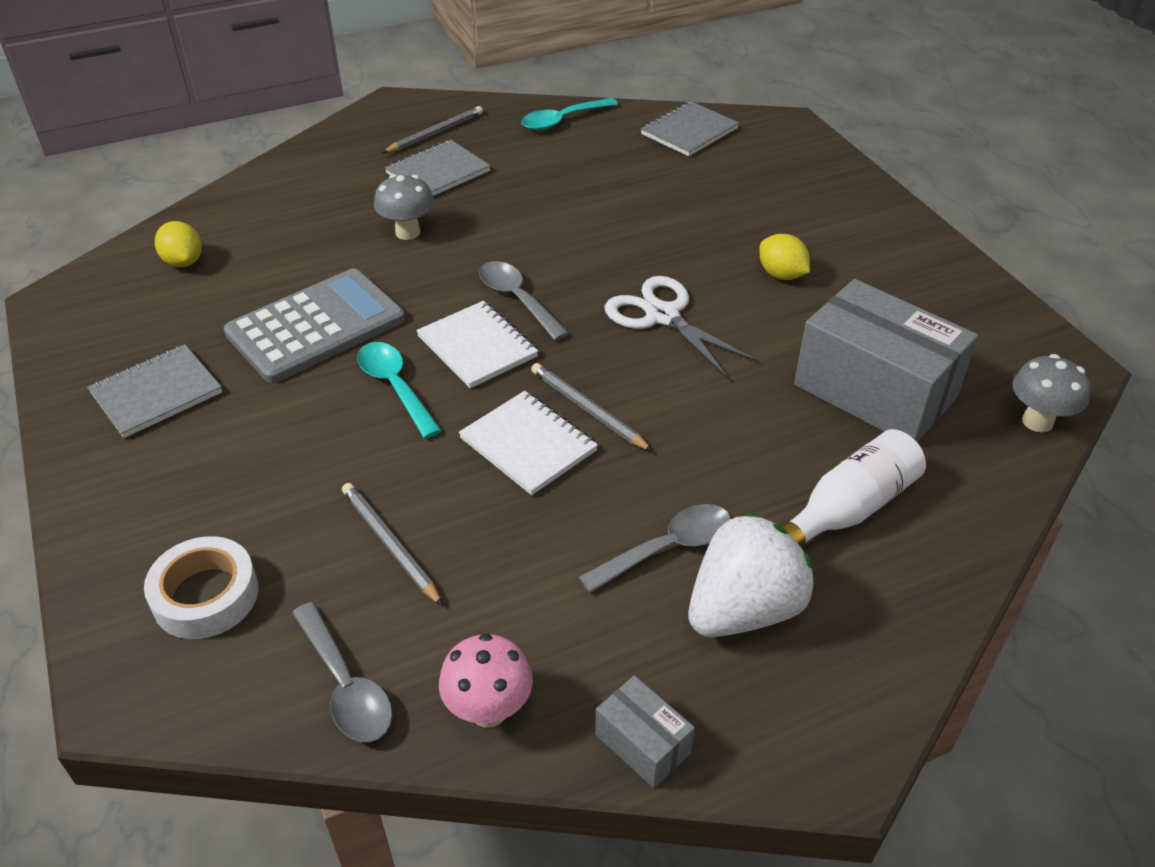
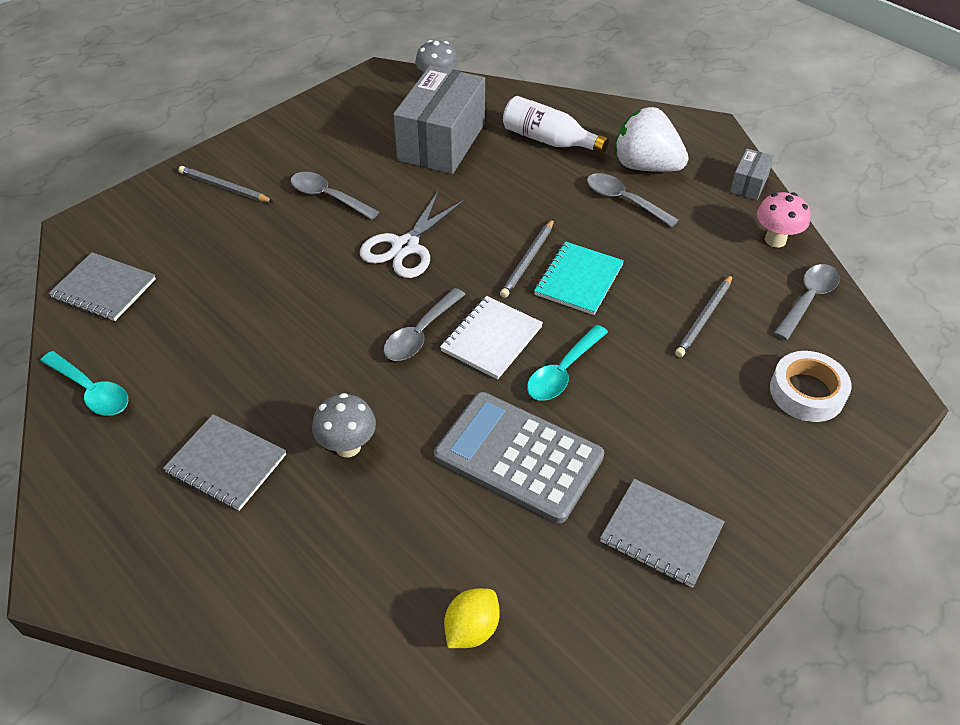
camera: 110 degrees left, 5 degrees up
(435, 133) = (137, 499): grey pencil -> grey pencil (224, 187)
(528, 445) = (578, 280): white notebook -> turquoise notebook
(781, 275) = (328, 197): yellow lemon -> grey spoon

